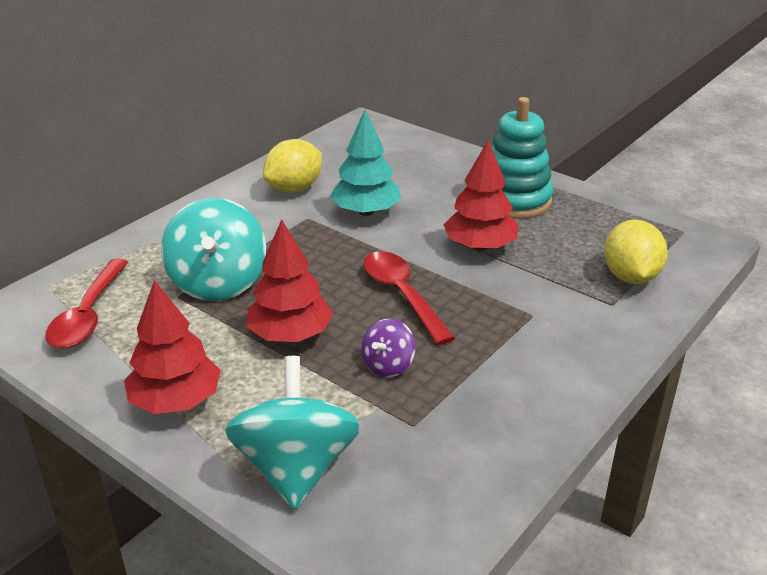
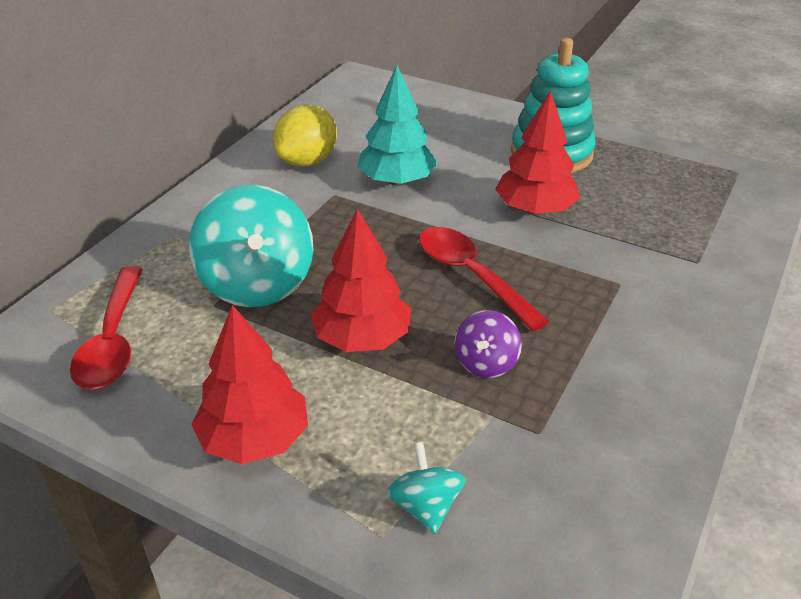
camera: 10 degrees left, 5 degrees up
(296, 468) = (425, 506): turquoise spinning top -> turquoise spinning top, size x0.51
(630, 276) = (705, 228): yellow lemon -> none

